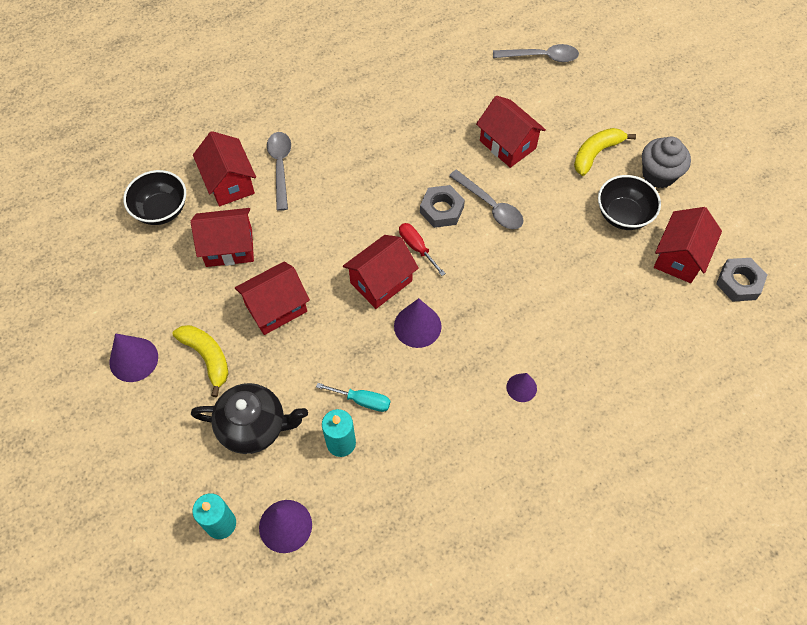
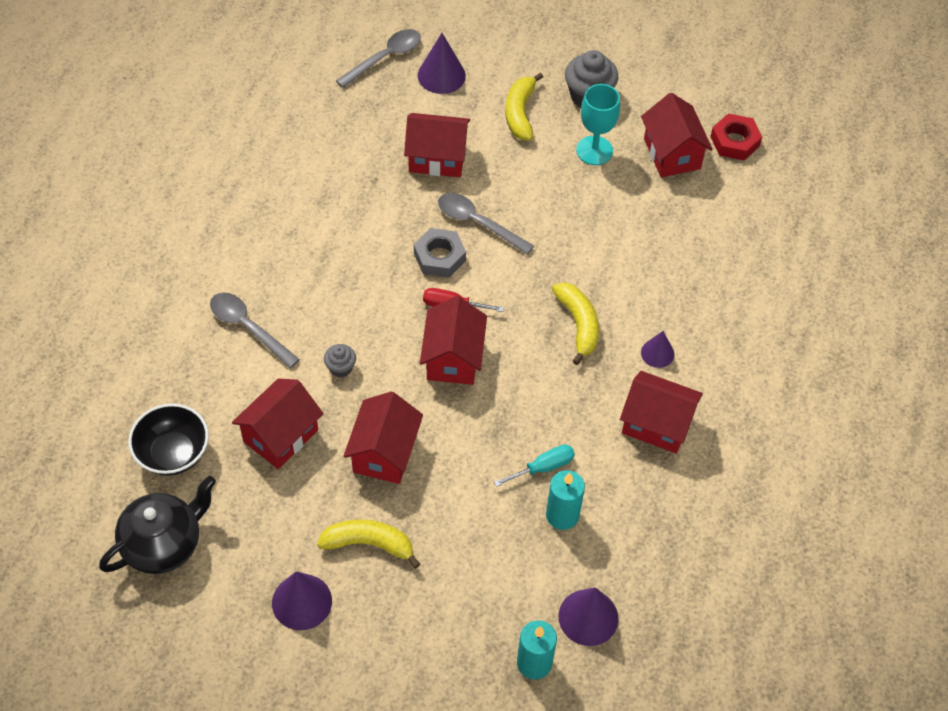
camera: 45 degrees left, 5 degrees down
(229, 183) = (214, 378): red house -> red house (656, 424)
(254, 427) = (475, 564): black teapot -> black teapot (164, 544)
(307, 233) = (340, 368): none -> grey cupcake
(417, 326) = (523, 370): purple cone -> purple cone (441, 75)
(487, 324) = (578, 324): none -> yellow banana
(490, 206) = (478, 223): grey spoon -> grey spoon turned 150 degrees counterclockwise
(623, 215) = (594, 150): black bowl -> turquoise goblet
(739, 282) = (734, 141): grey nut -> red nut

